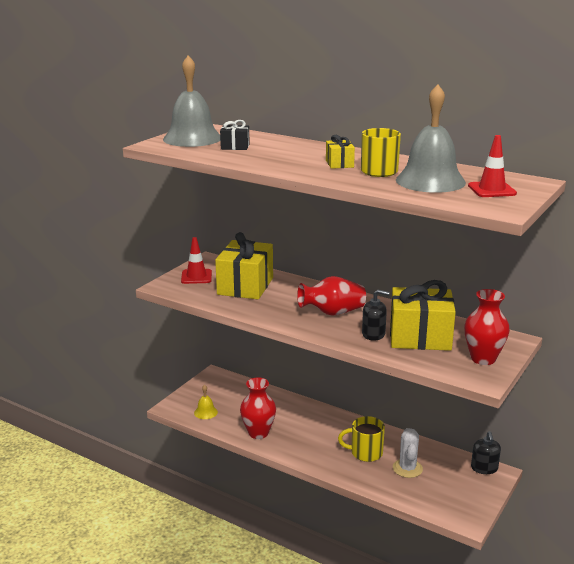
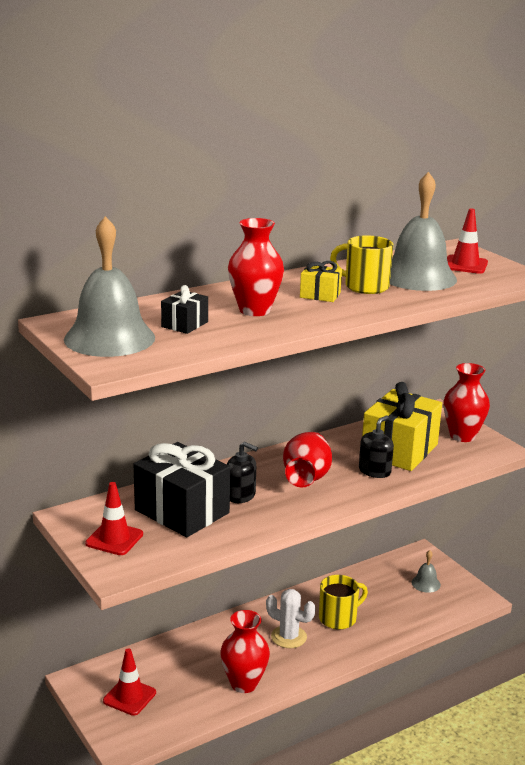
camera: 65 degrees left, 0 degrees up
(205, 412) = (162, 715): yellow bell -> none
(213, 396) = (129, 697): none -> red traffic cone
(245, 286) = (182, 511): yellow gift -> black gift
(283, 155) = (254, 310): none -> red vase
(365, 453) = (339, 618): yellow mug -> yellow mug turned 150 degrees counterclockwise
(407, 468) = (383, 601): white cactus -> white cactus (288, 637)
(455, 485) = (426, 583): none -> grey bell
(484, 468) = (410, 557): black soap dispenser -> black soap dispenser (240, 495)

